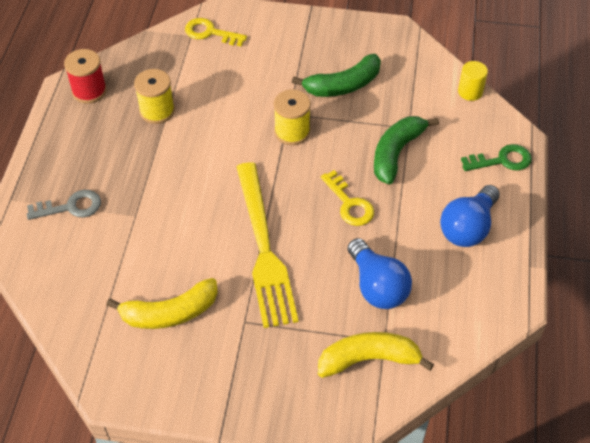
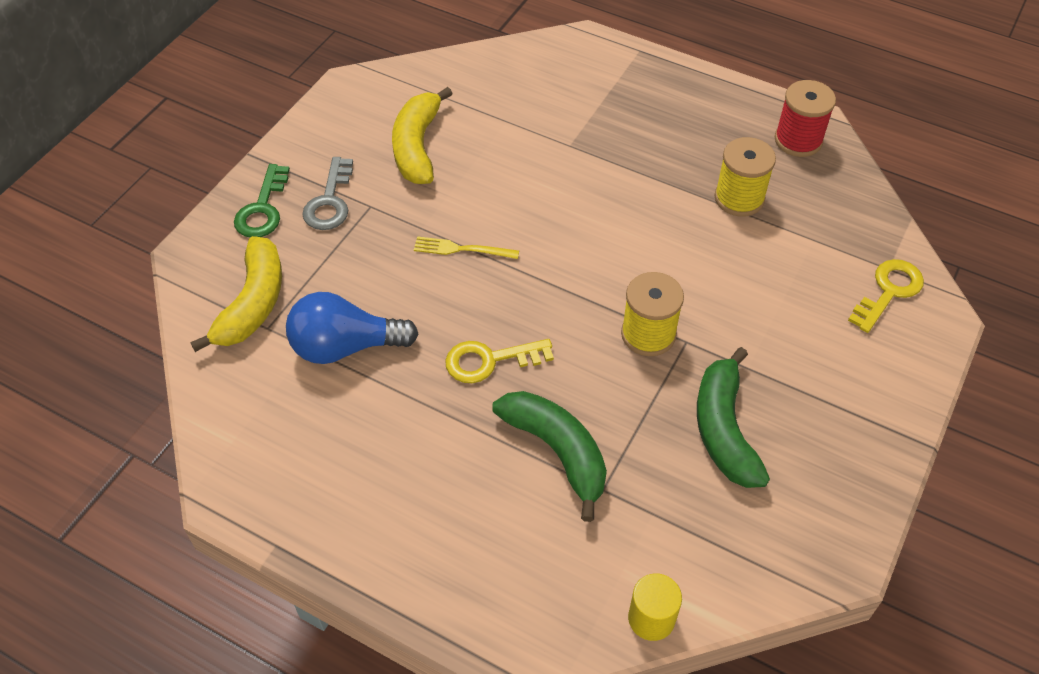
camera: 110 degrees right, 0 degrees up
(71, 207) = (607, 94): grey key -> grey key (330, 201)
(264, 249) = (462, 249): yellow fork -> yellow fork, size x0.40
(468, 227) = (380, 491): blue light bulb -> none
(502, 160) = (482, 599): green key -> green key (263, 209)

